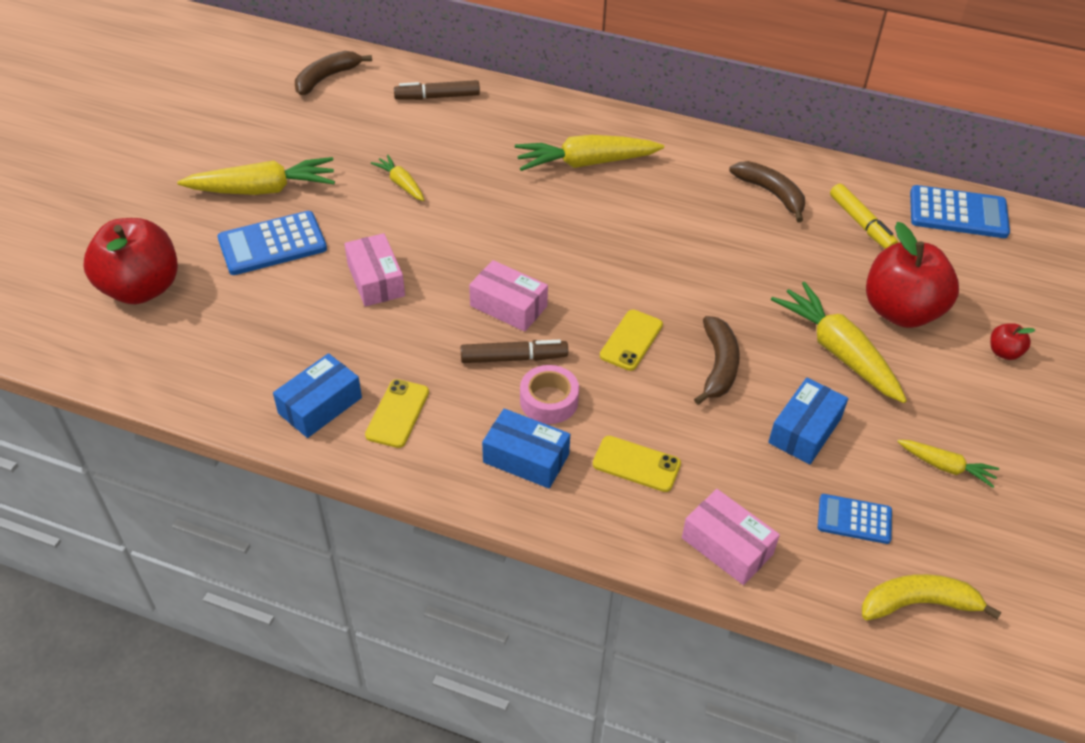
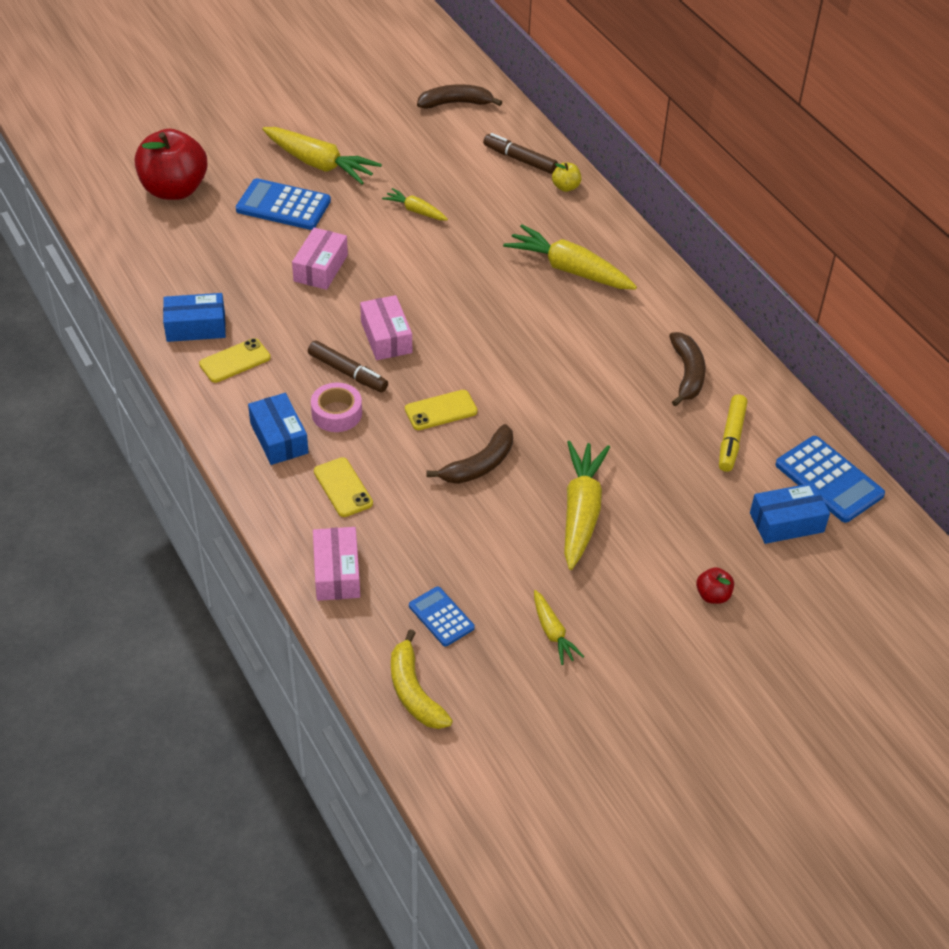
camera: 40 degrees right, 0 degrees up
(401, 184) = (416, 211): yellow carrot -> yellow carrot turned 60 degrees counterclockwise
(501, 100) = (565, 187): none -> yellow apple
(804, 430) = (483, 543): blue box -> blue box (786, 522)
(901, 311) = (670, 517): red apple -> none
(918, 604) = (414, 691): yellow banana -> yellow banana turned 150 degrees counterclockwise

